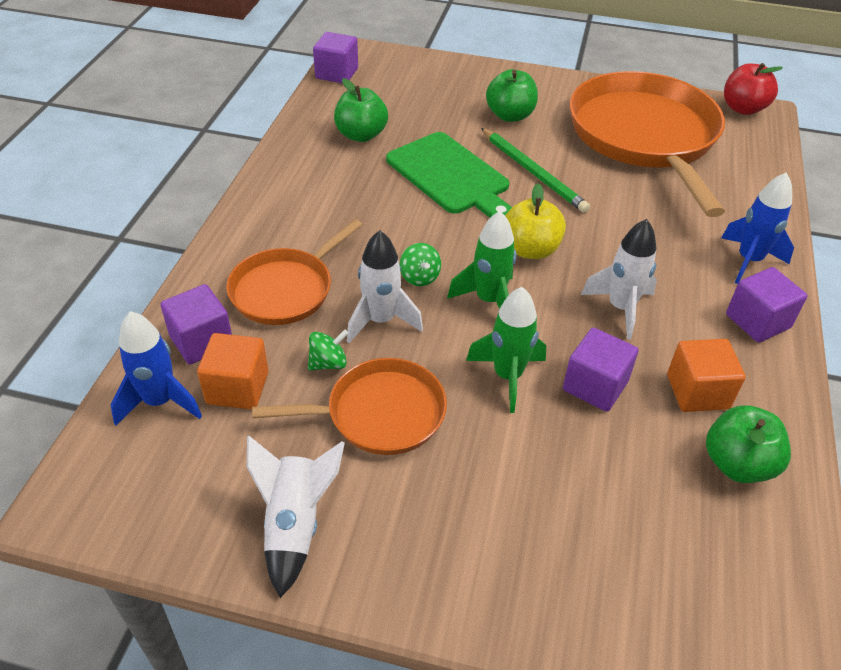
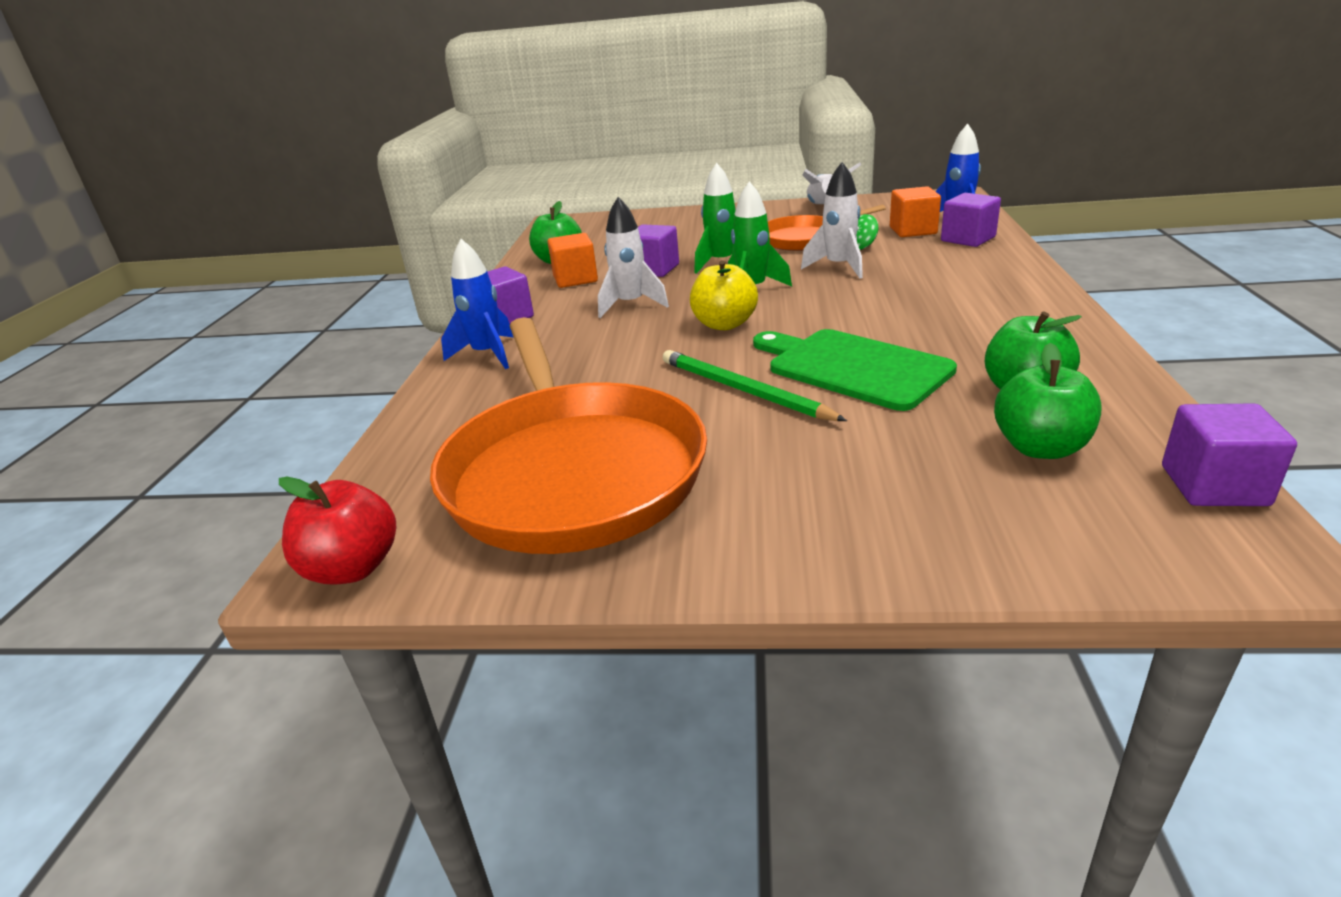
camera: 175 degrees right, 15 degrees down
(285, 290) = (938, 267): orange pan -> none
(419, 277) = (825, 291): green spinning top -> none
(510, 115) = (811, 464): green apple -> green apple (1040, 448)

